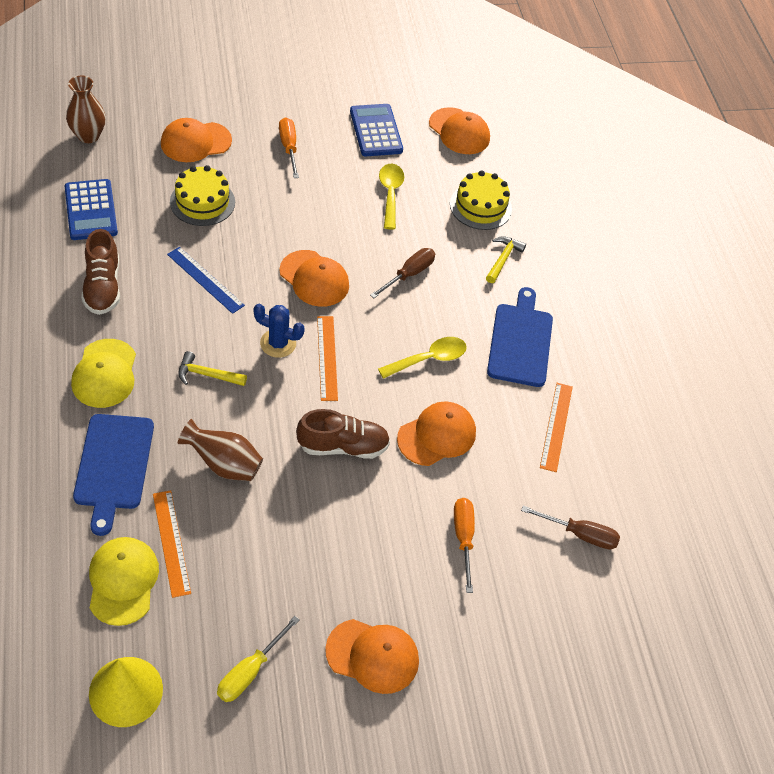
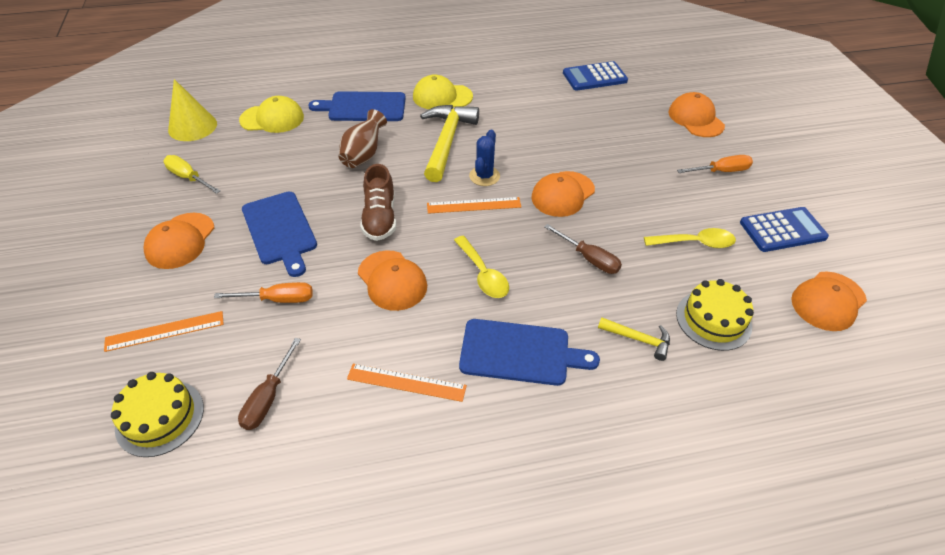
camera: 95 degrees right, 5 degrees down
(88, 136) = (671, 69): brown vase -> none
(102, 287) = (521, 89): brown shoe -> none
(171, 542) = (299, 136): orange ruler -> orange ruler (165, 331)
(202, 202) = (627, 127): yellow cake -> yellow cake (160, 417)
(205, 280) = (542, 134): blue ruler -> none
(207, 375) = (447, 142): yellow hammer -> yellow hammer, size x2.02
(359, 547) = (280, 230): none -> blue cutting board

